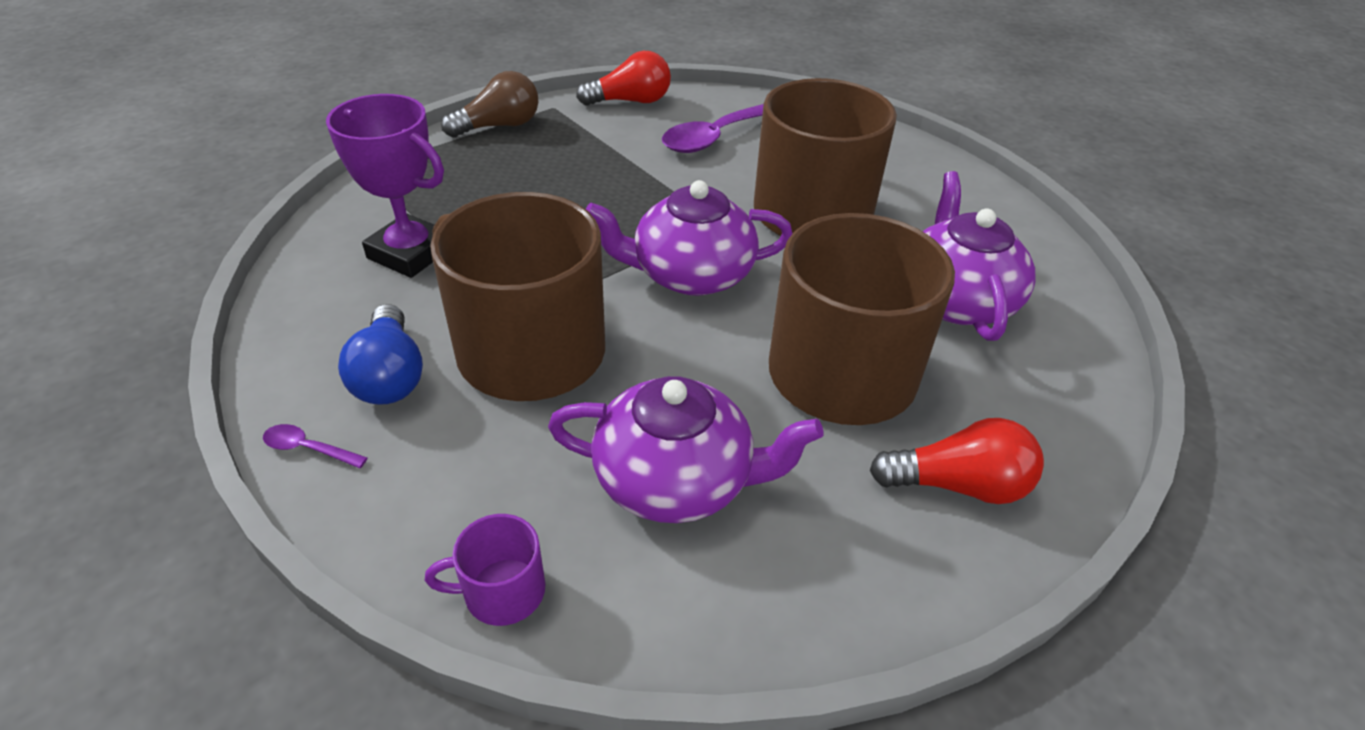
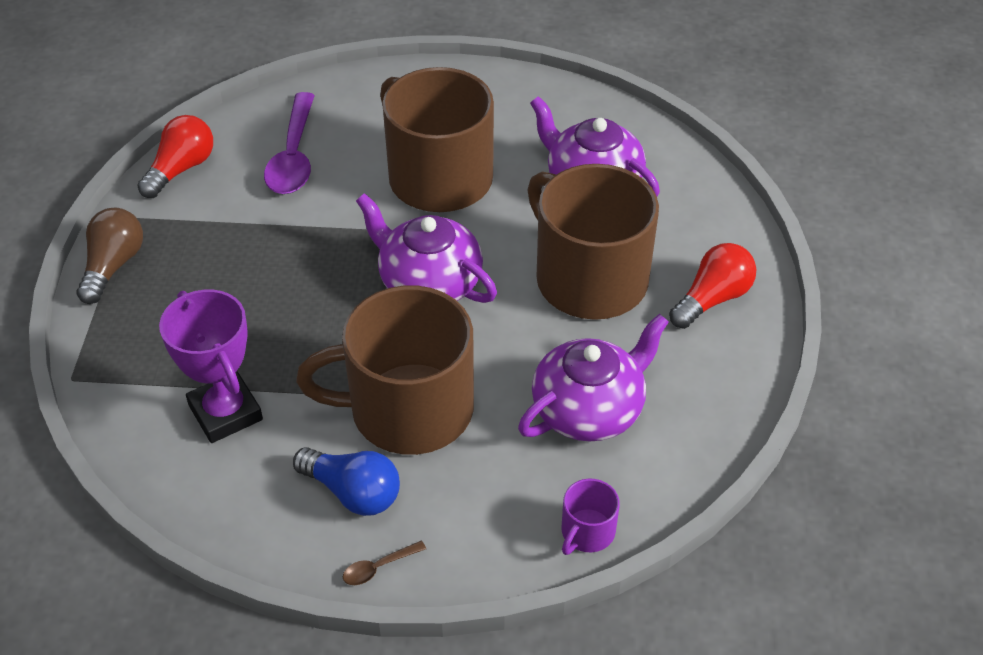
camera: 45 degrees left, 5 degrees up
(308, 449) = (378, 567): purple spoon -> brown spoon
(410, 253) = (225, 412): purple trophy -> purple trophy turned 75 degrees clockwise
(690, 274) = (428, 282): purple teapot -> purple teapot turned 90 degrees clockwise

